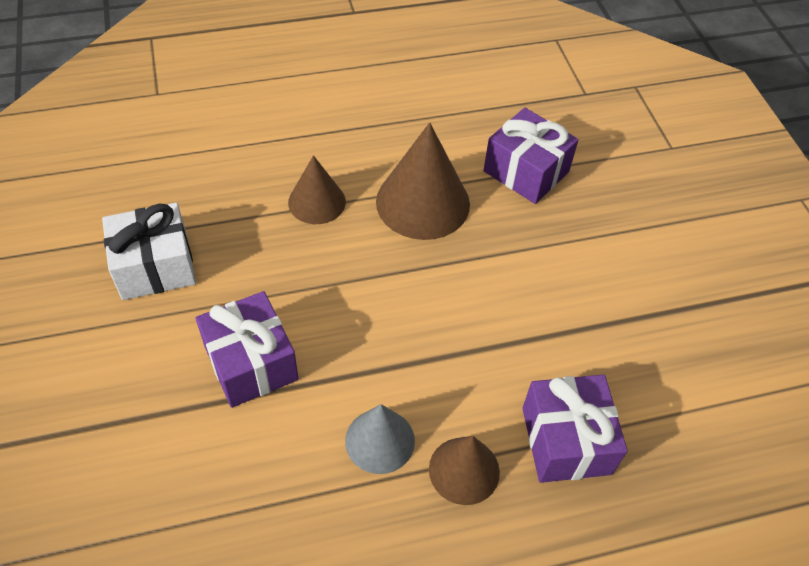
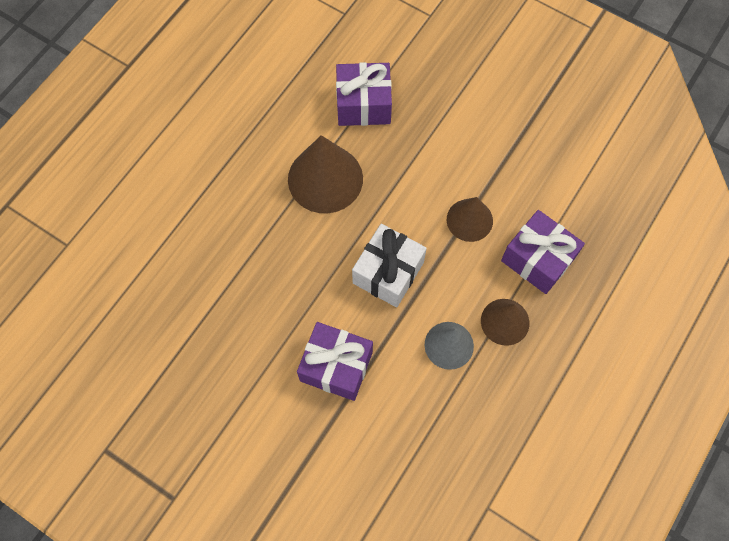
camera: 40 degrees left, 15 degrees up
(155, 266) = (213, 361): white gift -> white gift (388, 272)
(317, 202) = (262, 233): brown cone -> brown cone (469, 220)

